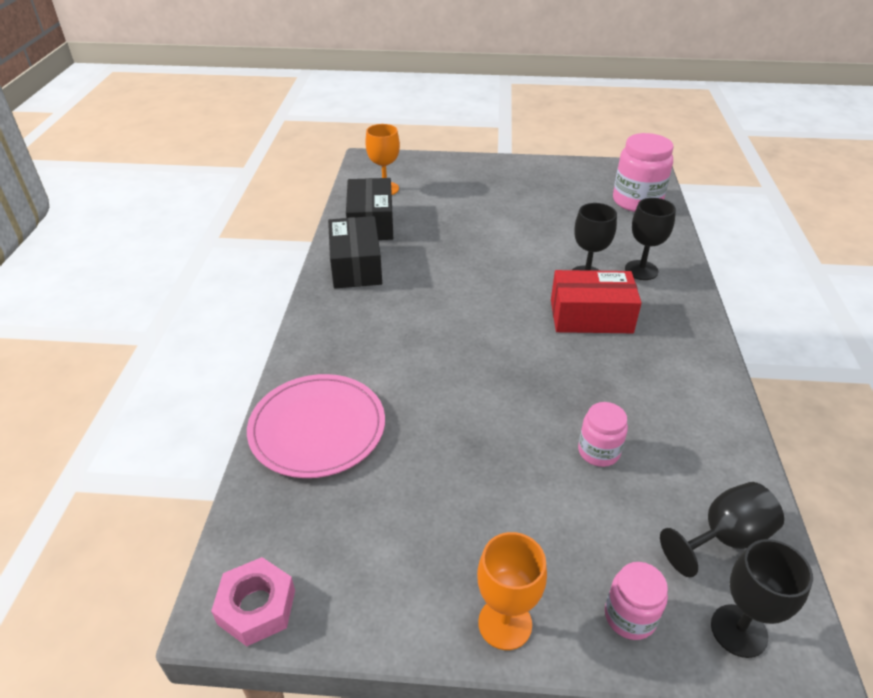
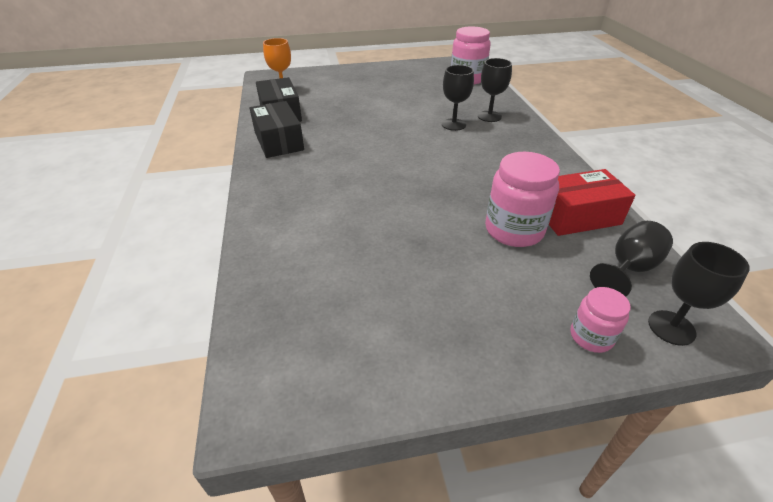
camera: 15 degrees left, 0 degrees up
(256, 607) = (281, 404): pink nut -> none
(317, 428) = (287, 254): pink plate -> none
(505, 623) = (500, 365): orange goblet -> none
(591, 316) = (468, 148): red box -> red box (577, 216)
(598, 451) = (514, 230): pink jar -> pink jar, size x1.78

